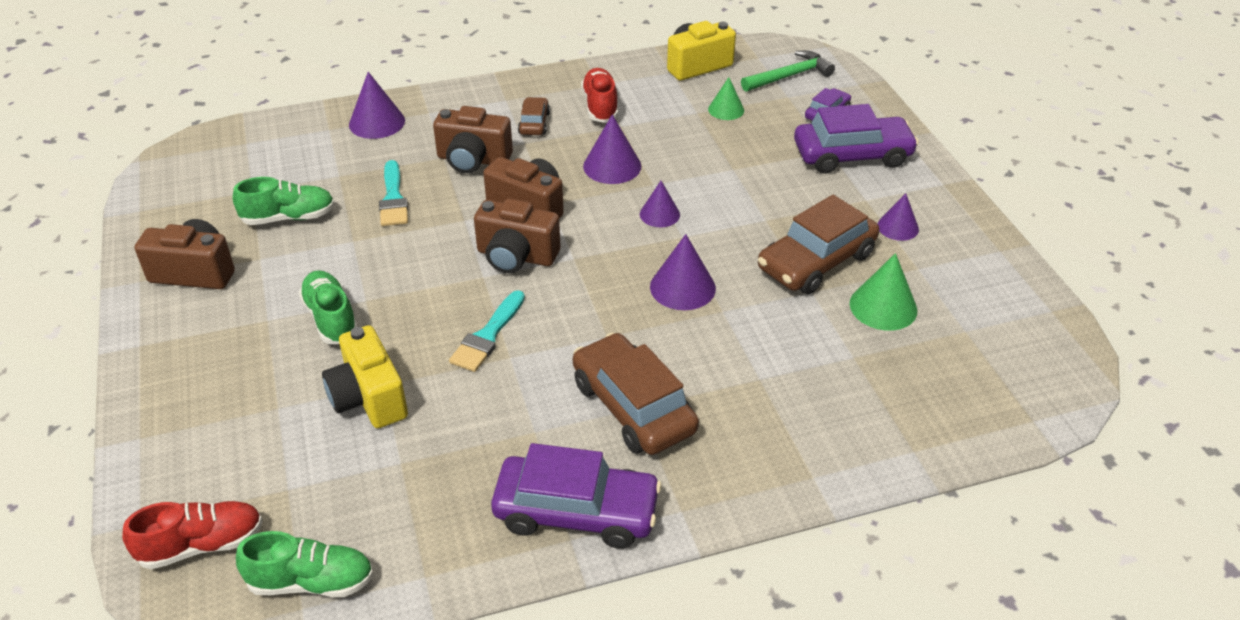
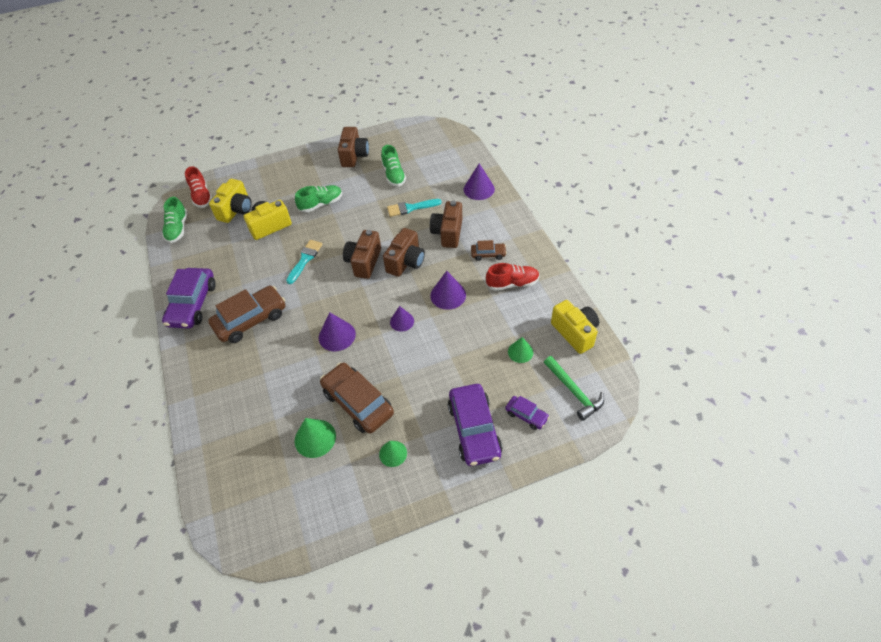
camera: 90 degrees right, 10 degrees up
(288, 465) = (236, 210): none -> yellow camera
(488, 336) = (305, 259): turquoise brush -> turquoise brush turned 90 degrees clockwise
(898, 227) = (393, 453): purple cone -> green cone

